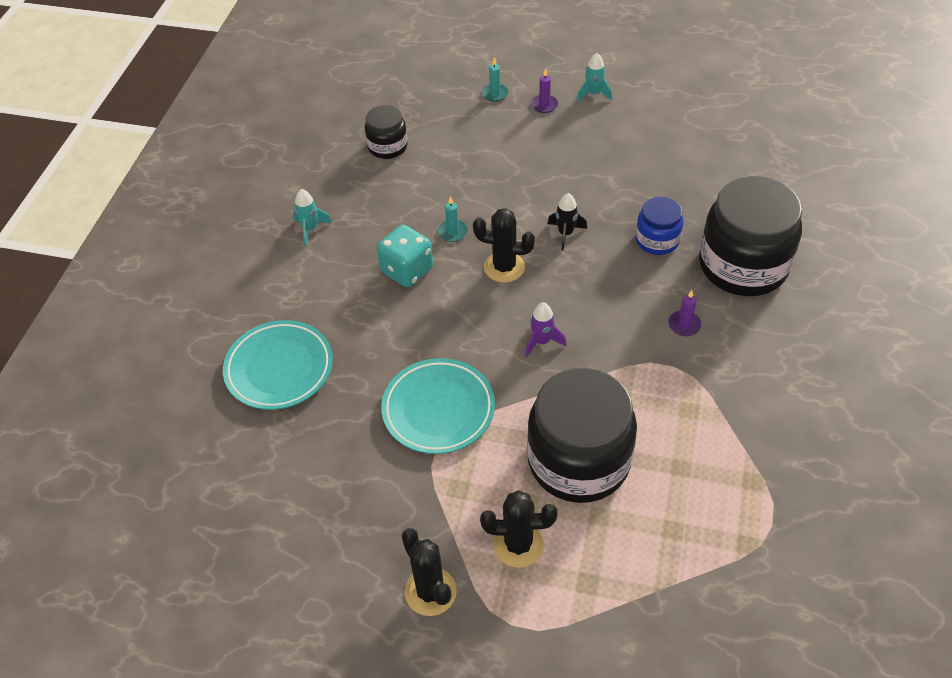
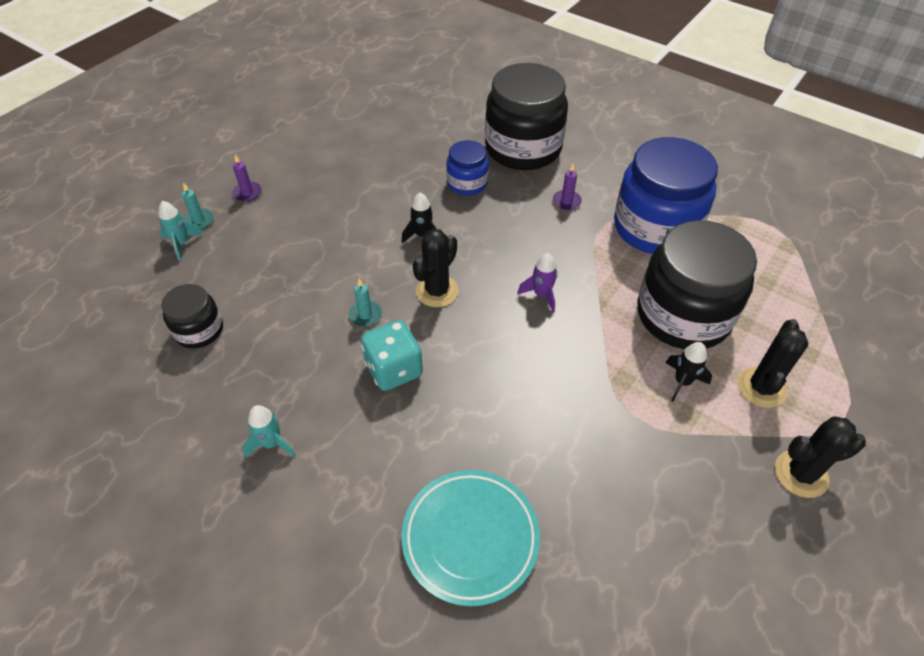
camera: 70 degrees left, 0 degrees up
(438, 409) = (589, 400): turquoise plate -> none
(493, 476) = (682, 382): none -> black rocket
(593, 94) = (263, 158): turquoise rocket -> turquoise rocket (182, 244)
(693, 410) = (655, 228): none -> blue jar

